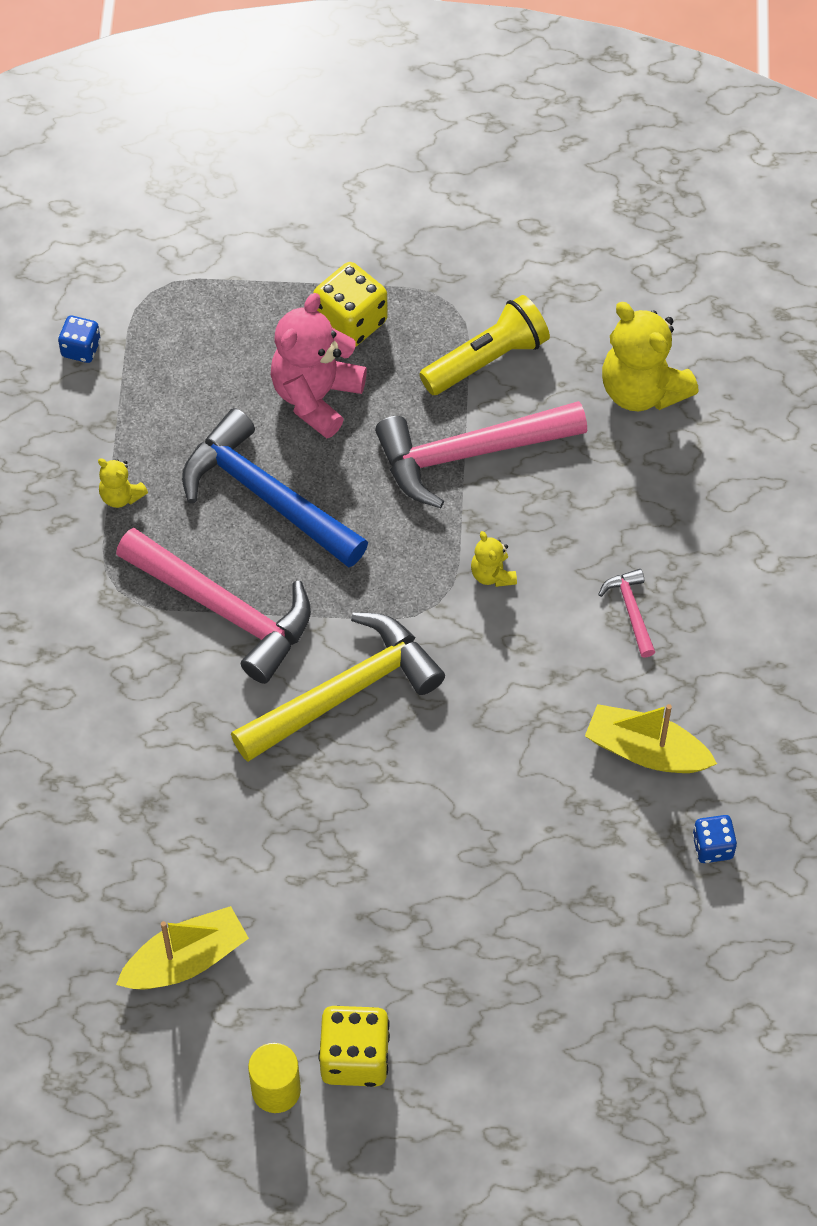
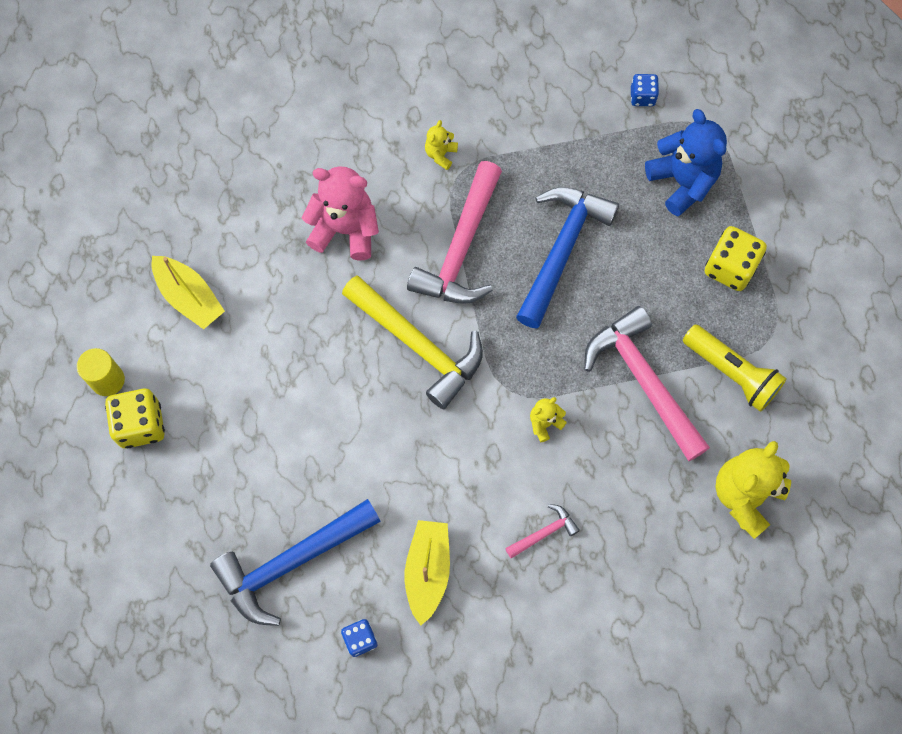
camera: 75 degrees right, 10 degrees up
(121, 496) = (531, 156): yellow teddy bear -> yellow teddy bear (440, 154)
(218, 339) = (682, 182): none -> blue teddy bear
(316, 396) = (656, 261): pink teddy bear -> pink teddy bear (345, 230)
(595, 905) = (292, 562): none -> blue hammer

